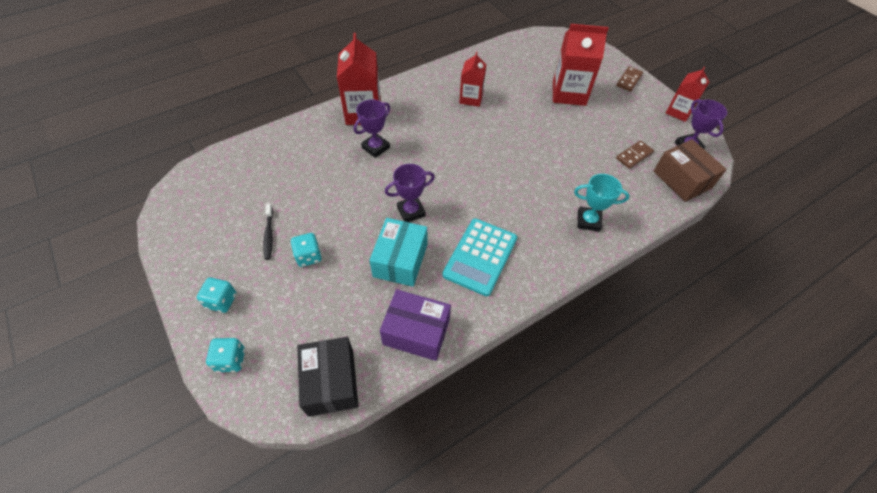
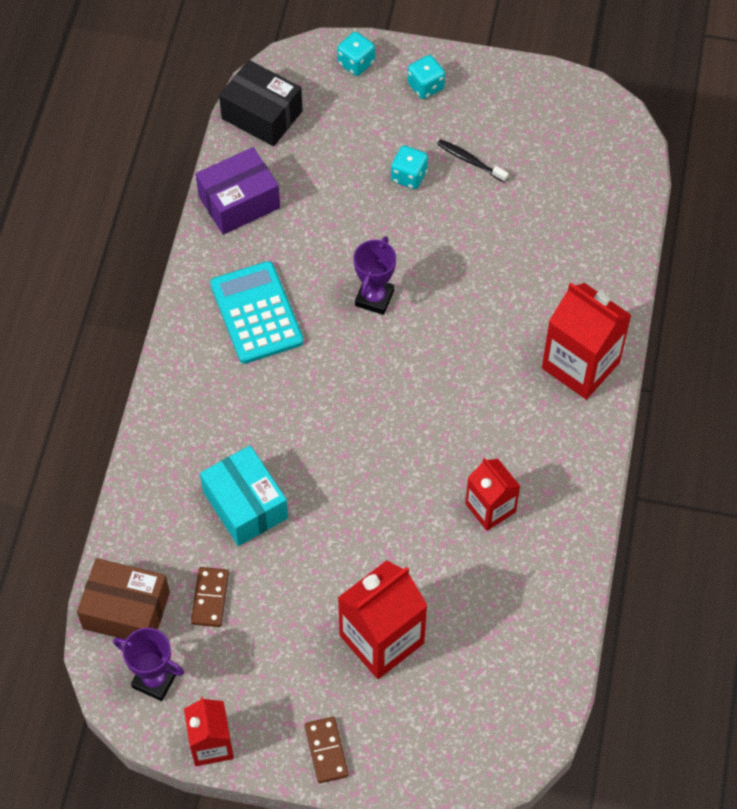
camera: 135 degrees right, 5 degrees up
(375, 147) = (504, 334): purple trophy -> none
(400, 260) = (325, 245): turquoise box -> turquoise box (245, 505)
(588, 221) = (187, 450): turquoise trophy -> none

